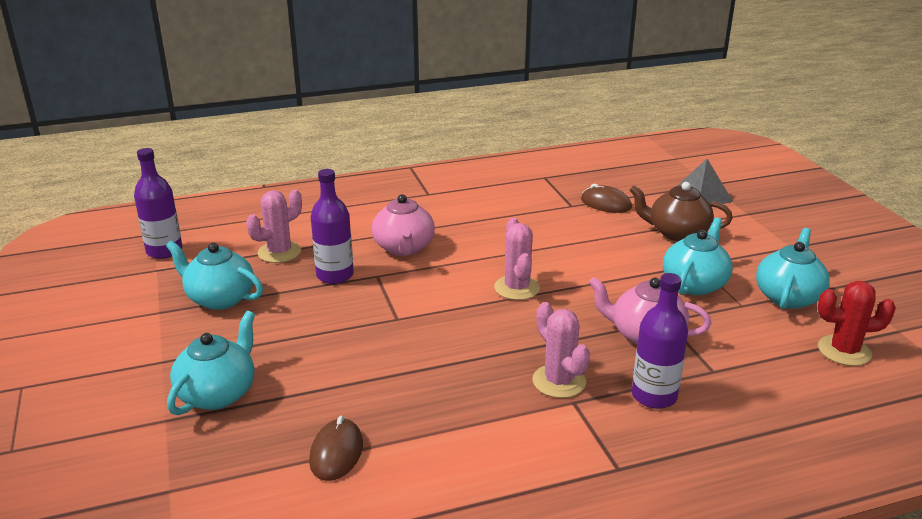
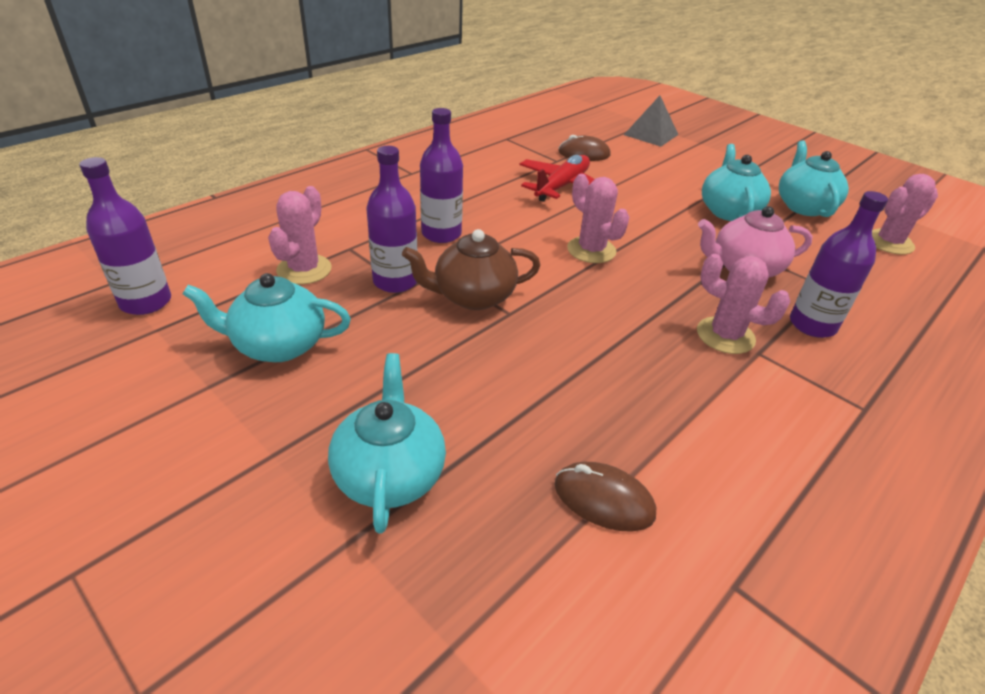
camera: 30 degrees left, 10 degrees up
(336, 453) = (603, 499): brown mouse -> brown mouse turned 45 degrees counterclockwise
(404, 248) = (441, 234): pink teapot -> purple bottle
(550, 230) = (562, 186): none -> red plane
(677, 233) = (667, 169): brown teapot -> brown teapot (472, 296)
(844, 351) = (889, 242): red cactus -> pink cactus

